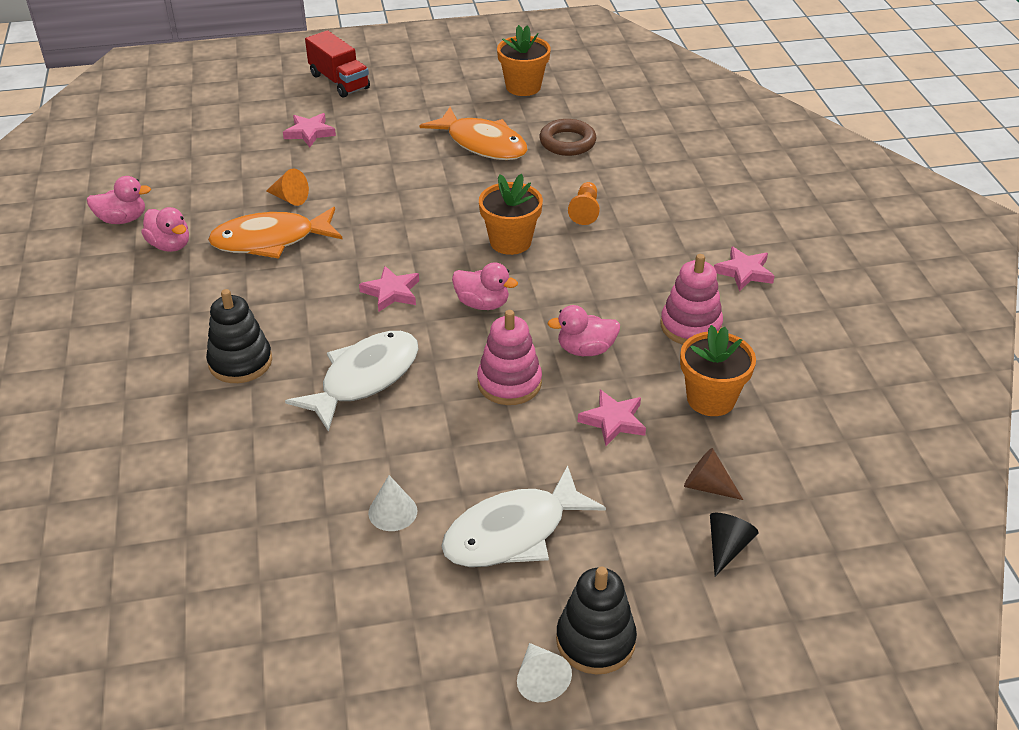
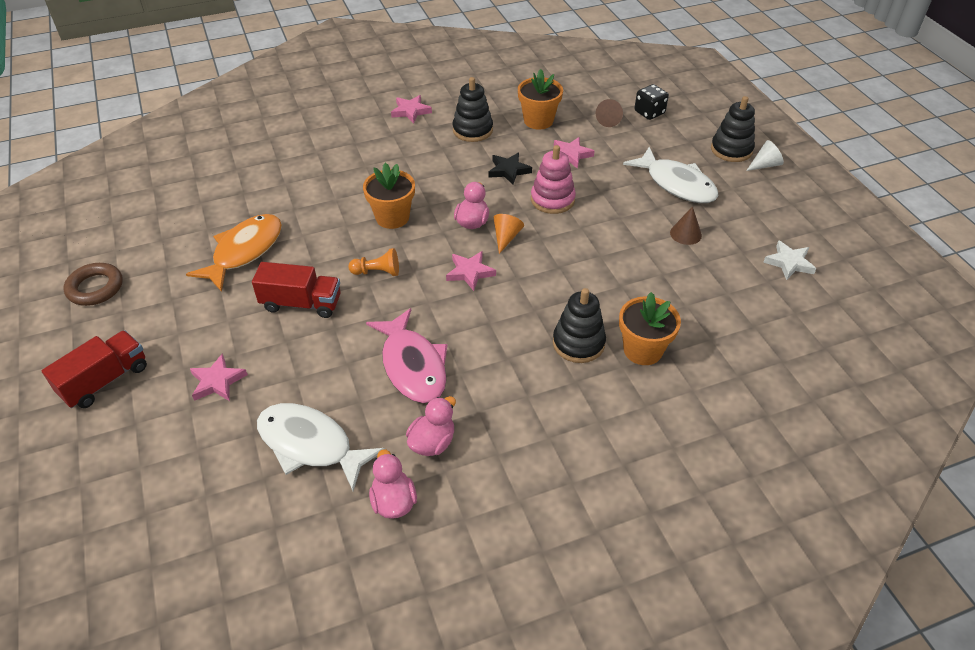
camera: 100 degrees left, 5 degrees up
(270, 240) = (412, 365): orange fish -> pink fish
(285, 623) = (789, 263): none -> white star
(289, 198) = (342, 368): orange cone -> orange cone (506, 237)
(364, 378) = (572, 269): white fish -> white fish (310, 445)
(390, 177) = (301, 303): none -> red truck
(392, 512) = (685, 234): white cone -> brown cone
(523, 87) = (140, 238): orange flower pot -> orange flower pot (643, 350)
(567, 142) = (243, 201): brown ring -> brown ring (95, 288)
(585, 211) = (346, 183): orange pawn -> orange pawn (377, 272)
(585, 349) = (509, 170): pink duck -> black star
(690, 326) = (472, 130): pink stacking toy -> black stacking toy
(727, 547) = (649, 112): black cone -> black dice

